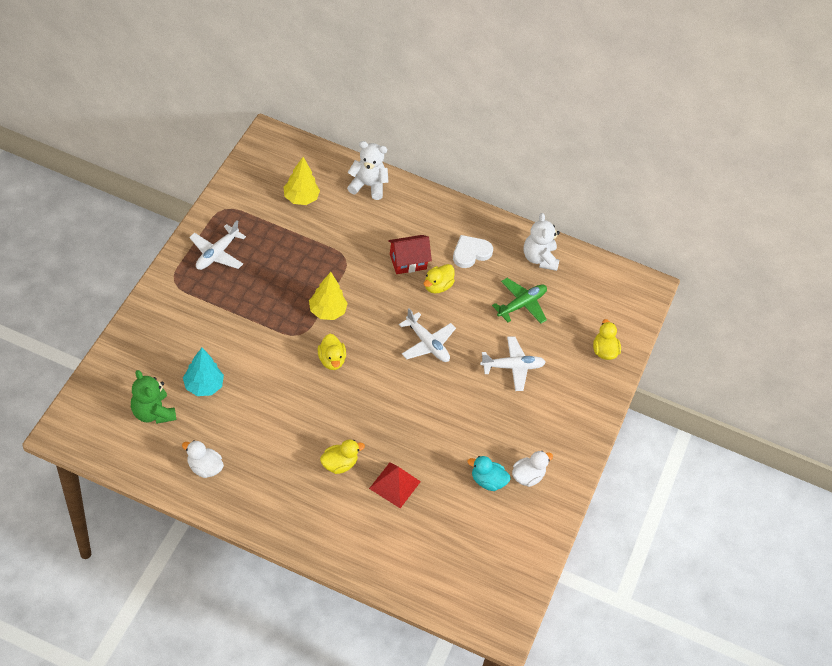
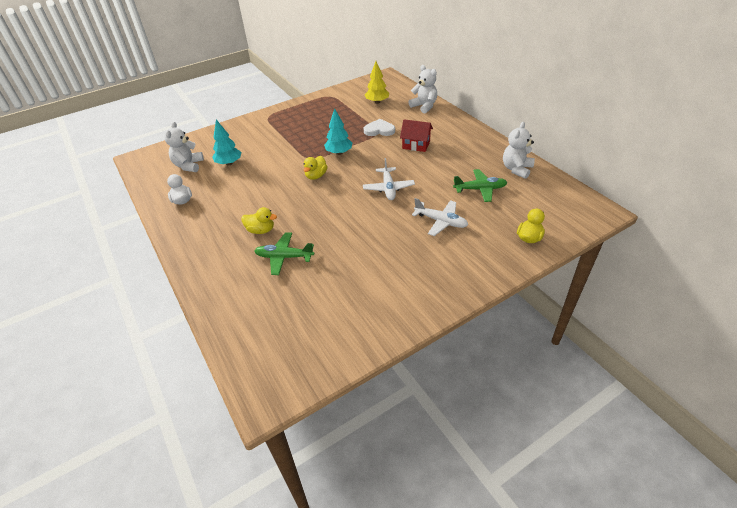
camera: 45 degrees right, 10 degrees down
(153, 412) = (188, 166): green teddy bear -> white teddy bear
(217, 254) = (304, 112): white plane -> none
(327, 311) = (339, 153): yellow tree -> turquoise tree
(394, 485) = (284, 257): red pyramid -> green plane
(437, 286) = (425, 162): yellow duck -> none
(471, 253) = (465, 152): white heart -> white heart (379, 130)
(487, 481) = (354, 284): turquoise duck -> none
(527, 476) = (390, 295): white duck -> none

